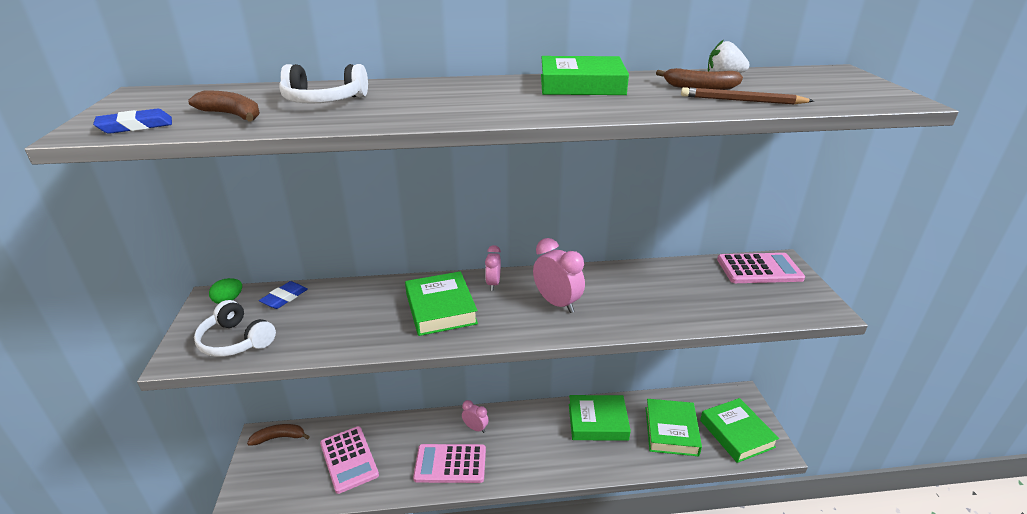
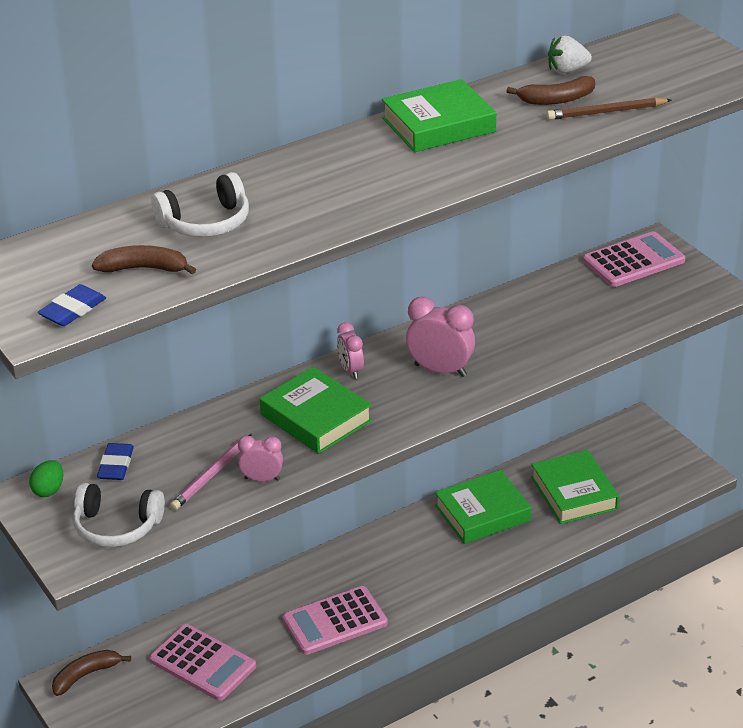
camera: 25 degrees left, 5 degrees up
(333, 325) = (211, 475): none -> pink pencil
(475, 428) = (336, 573): pink clock -> pink clock (262, 479)
(736, 433) = (648, 470): green book -> none

